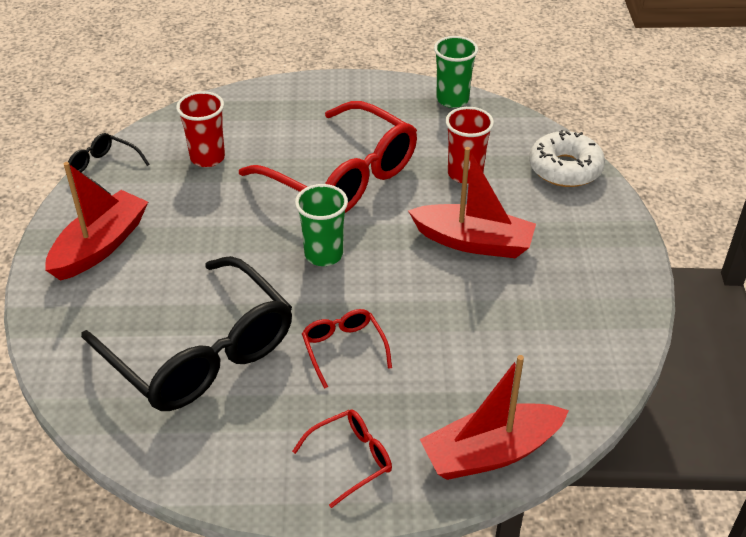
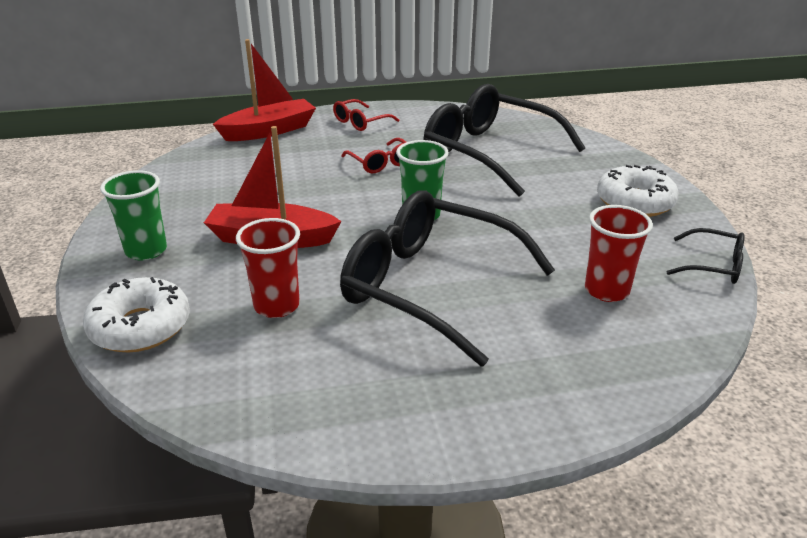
camera: 170 degrees right, 10 degrees down
(100, 246) = (635, 202): red boat -> white donut
(341, 176) = (432, 287): red glasses -> black glasses
(452, 99) = (292, 425): green cup -> green cup (146, 250)

